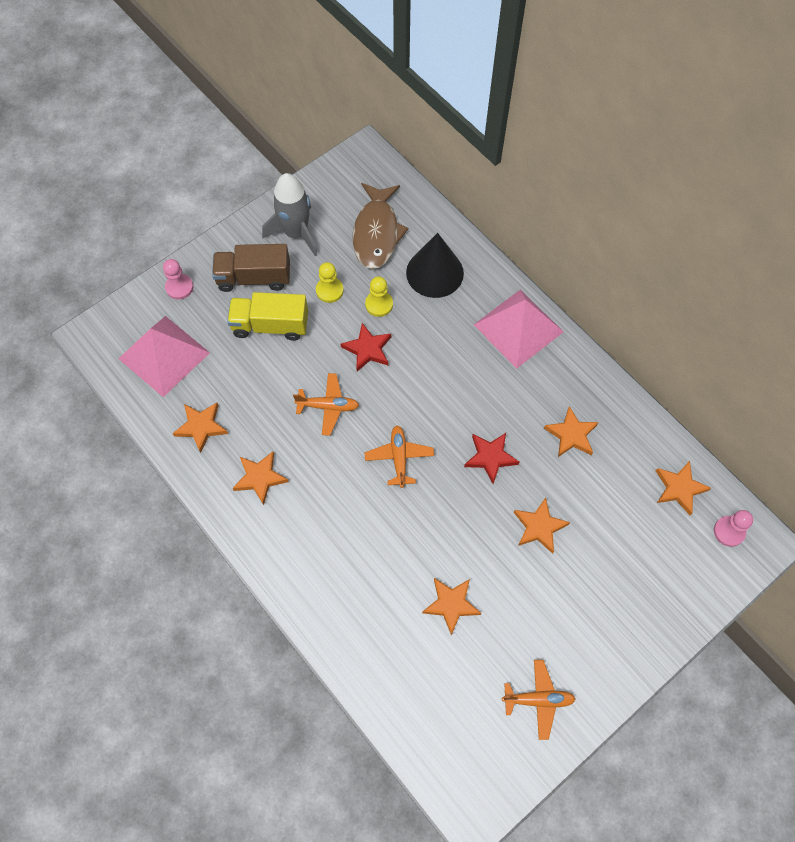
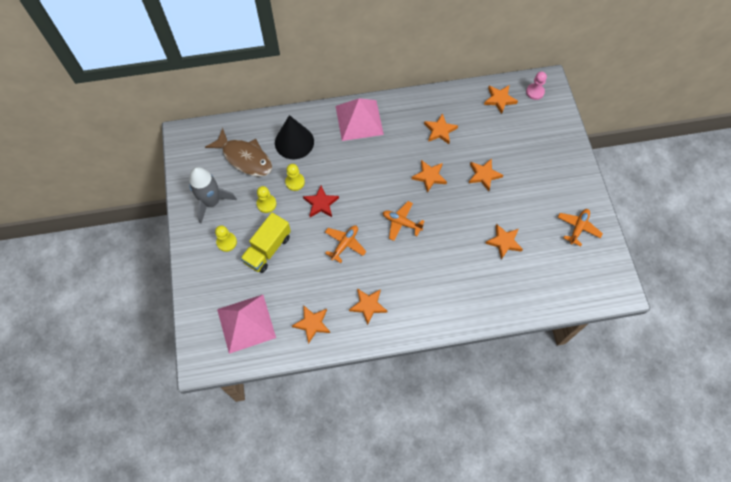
camera: 60 degrees left, 0 degrees up
(179, 287) = (201, 290): pink pawn -> none
(254, 278) = (226, 242): brown truck -> yellow pawn
(490, 457) = (429, 176): red star -> orange star

